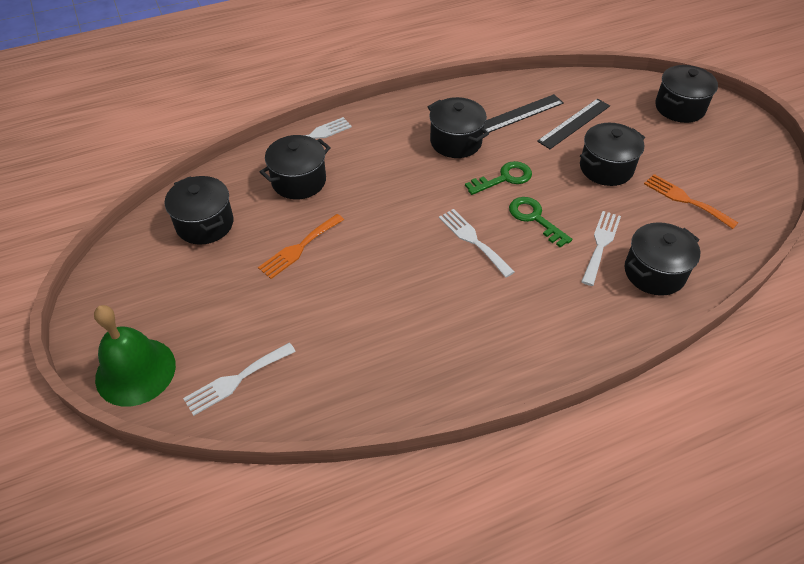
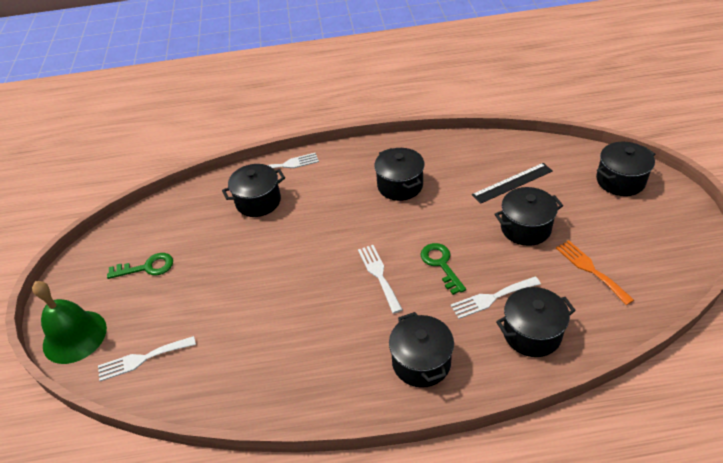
camera: 20 degrees right, 5 degrees down
(205, 224) = (173, 226): black pot -> black pot (421, 362)
(299, 248) = (235, 258): orange fork -> none
(504, 178) = (428, 224): green key -> green key (147, 267)
(520, 114) = (467, 168): black ruler -> none
(601, 244) = (492, 298): white fork -> white fork turned 150 degrees counterclockwise

